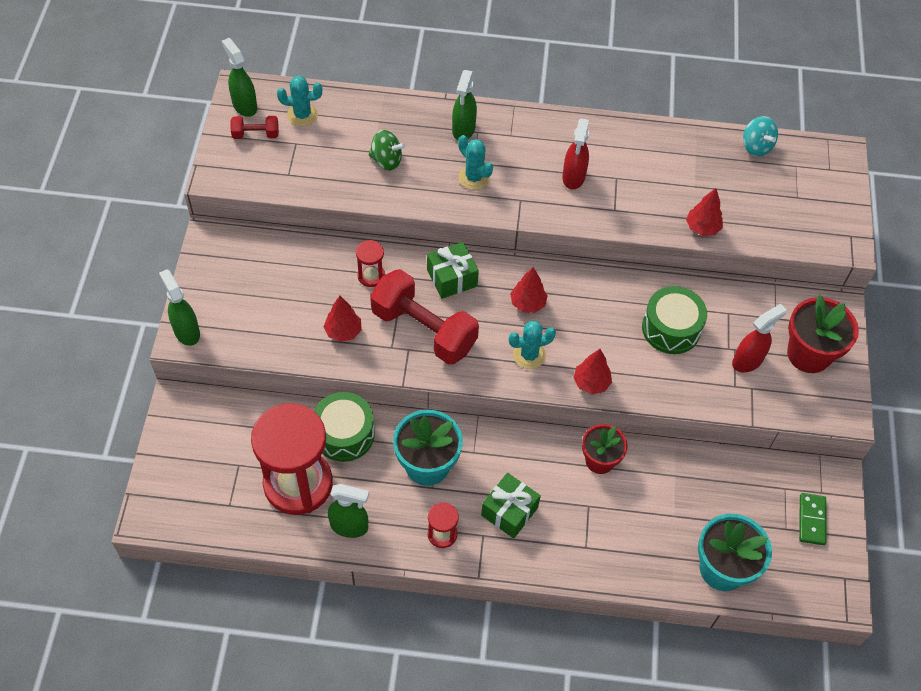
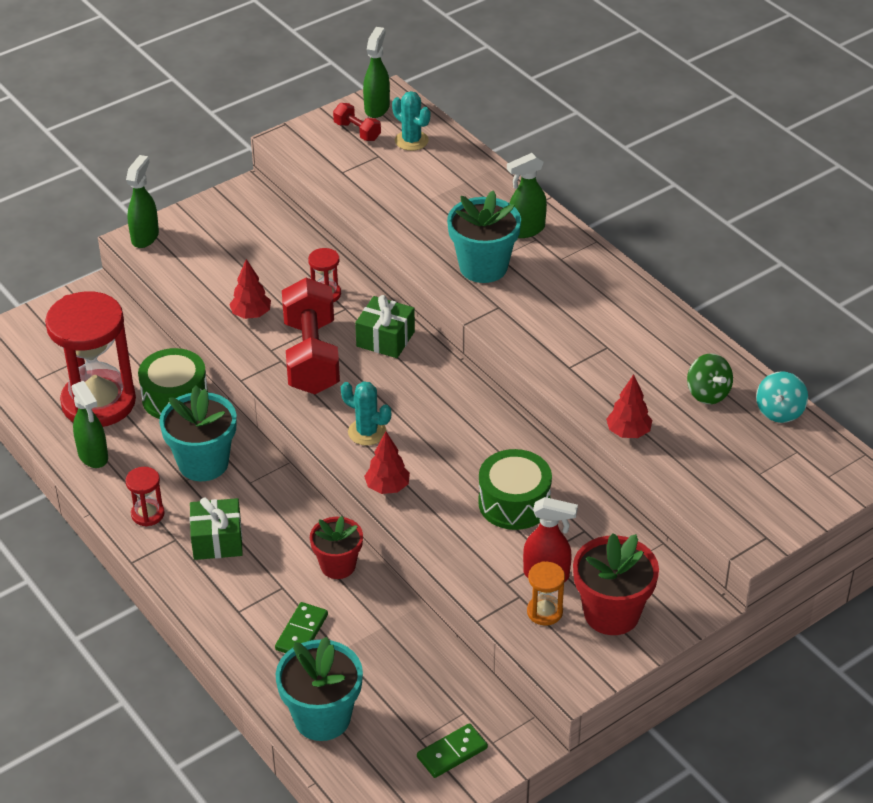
camera: 50 degrees right, 15 degrees down
(386, 160) = (430, 211): green spinning top -> green spinning top (708, 393)
(474, 178) = (483, 267): turquoise cactus -> turquoise flower pot
(527, 303) = (419, 398): red tree -> none
(573, 177) = (568, 322): red spray bottle -> none
(638, 525) = (301, 632): none -> green domino
(777, 386) = (544, 612): none -> orange hourglass

